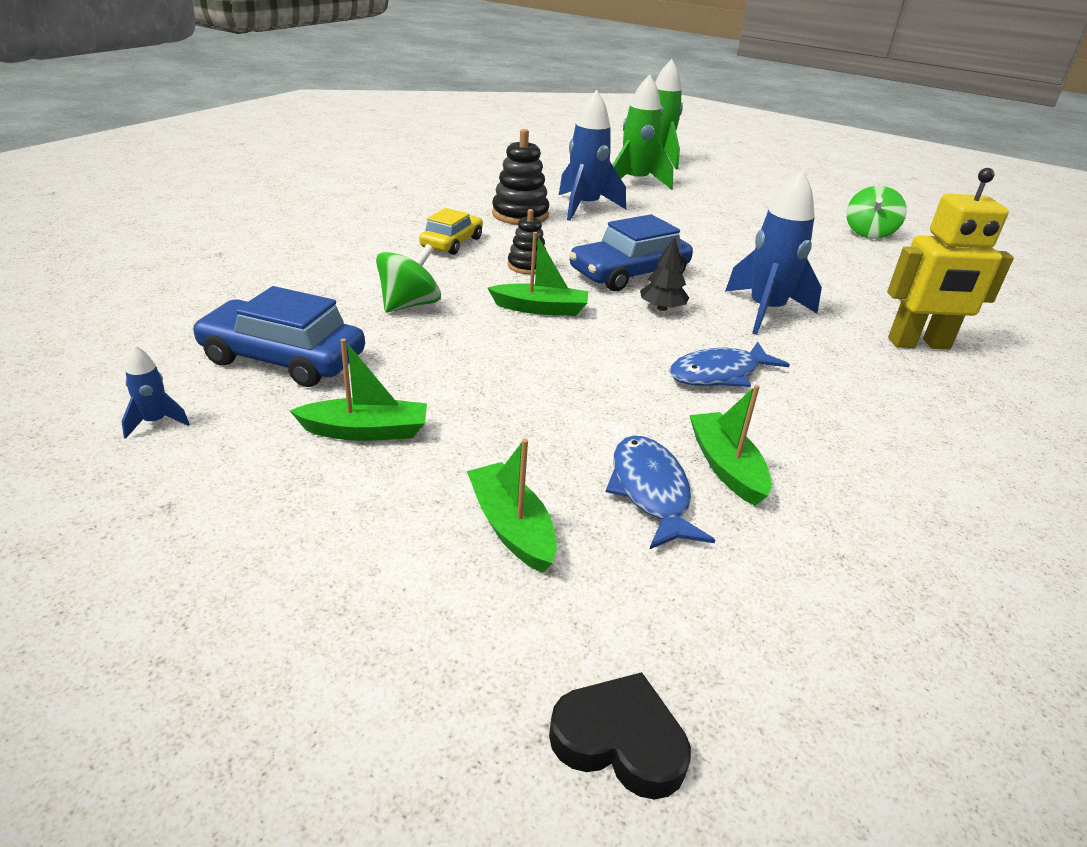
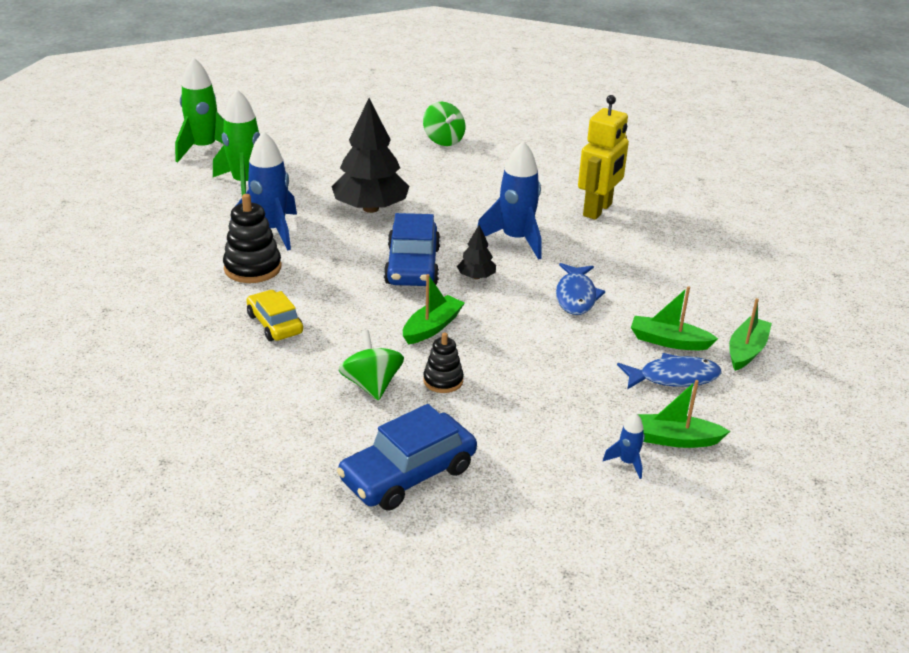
camera: 55 degrees left, 0 degrees up
(155, 422) = (456, 560): blue rocket -> blue rocket (627, 463)
(366, 431) = (538, 463): green boat -> green boat (746, 350)
(527, 266) = (356, 305): black stacking toy -> black stacking toy (443, 381)
(619, 741) = (835, 465): black heart -> none
(650, 492) = (673, 377): blue fish -> blue fish turned 150 degrees clockwise
(689, 233) = (371, 208): none -> black tree

